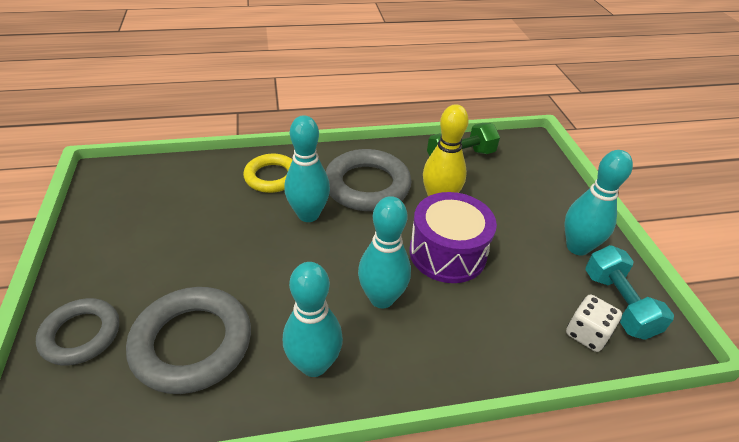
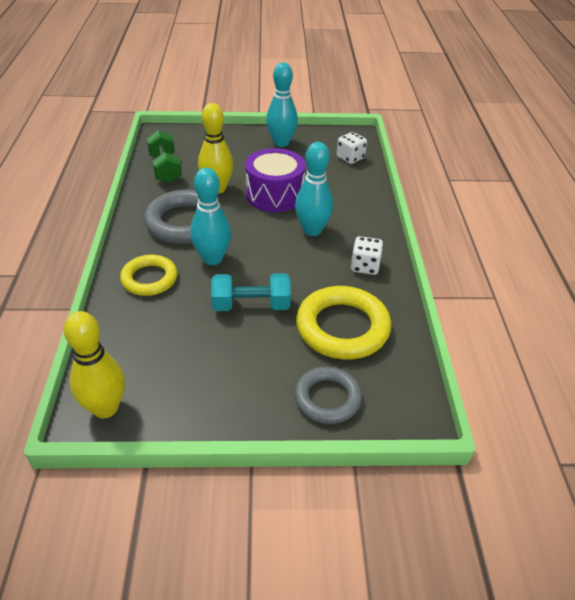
camera: 80 degrees left, 0 degrees up
(110, 181) = (105, 408): none -> yellow bowling pin
(192, 343) = (342, 327): grey ring -> yellow ring
(314, 364) = (365, 266): turquoise bowling pin -> white dice
(618, 304) = (330, 142): turquoise dumbbell -> turquoise dumbbell (251, 305)

